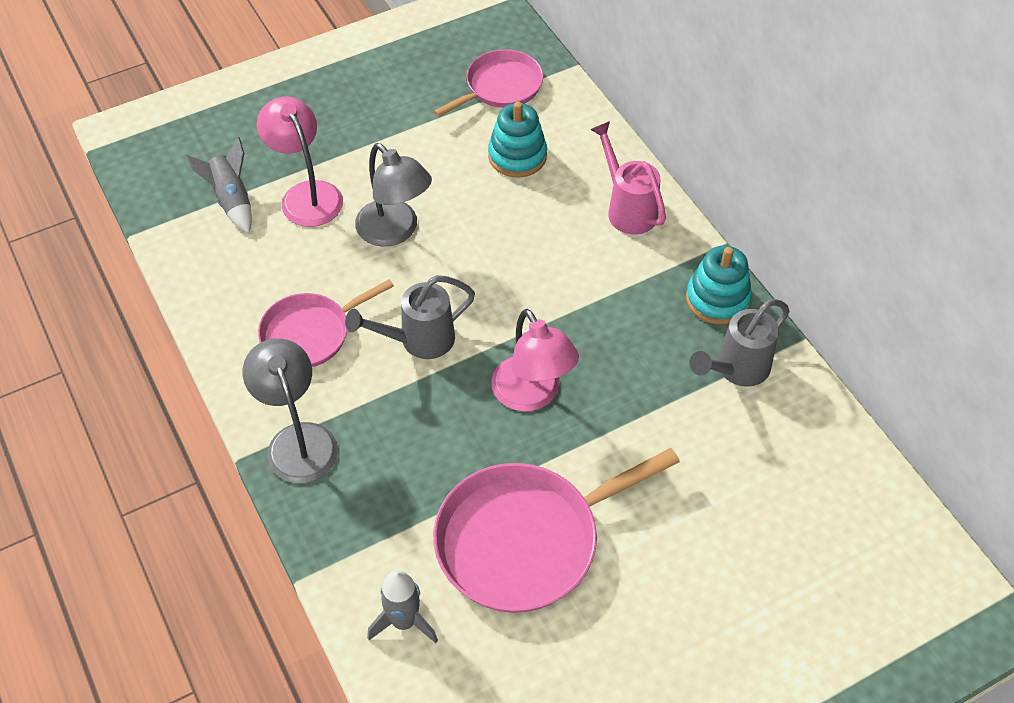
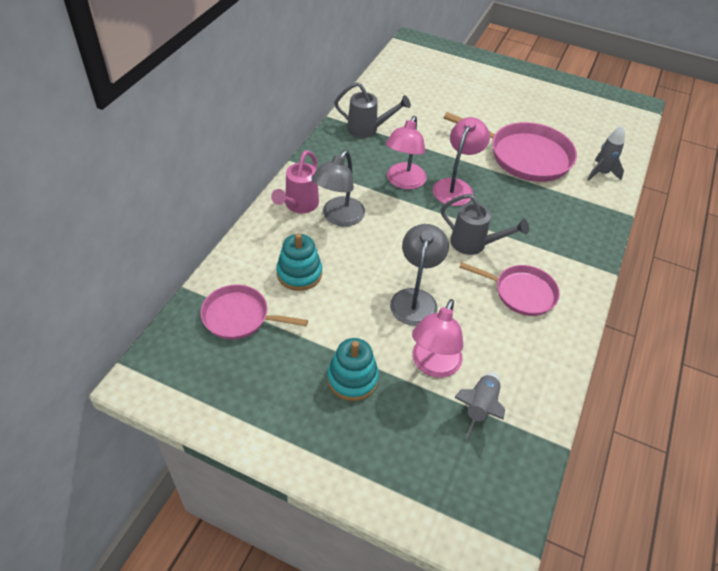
camera: 130 degrees left, 5 degrees down
(298, 440) = (579, 257): grey lamp -> grey lamp (338, 217)
(588, 340) = (403, 182): none -> pink lamp
(717, 299) = (331, 149): turquoise stacking toy -> turquoise stacking toy (352, 379)

